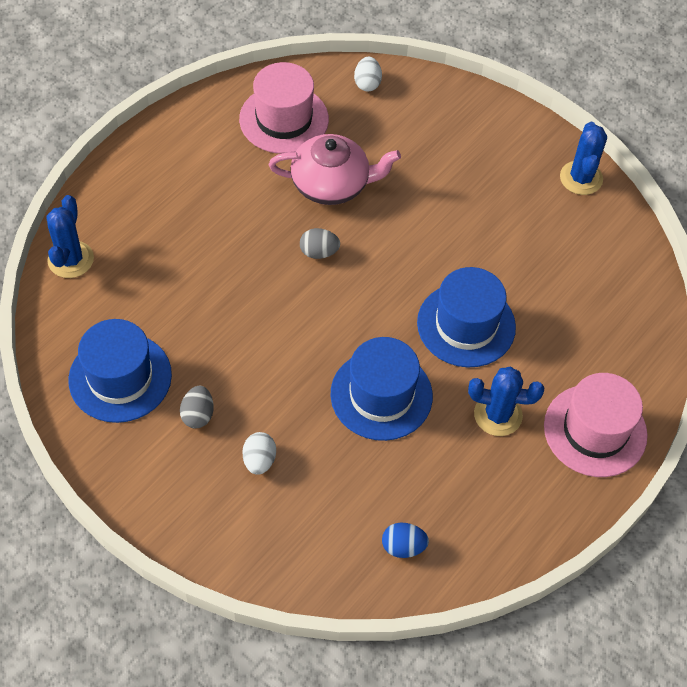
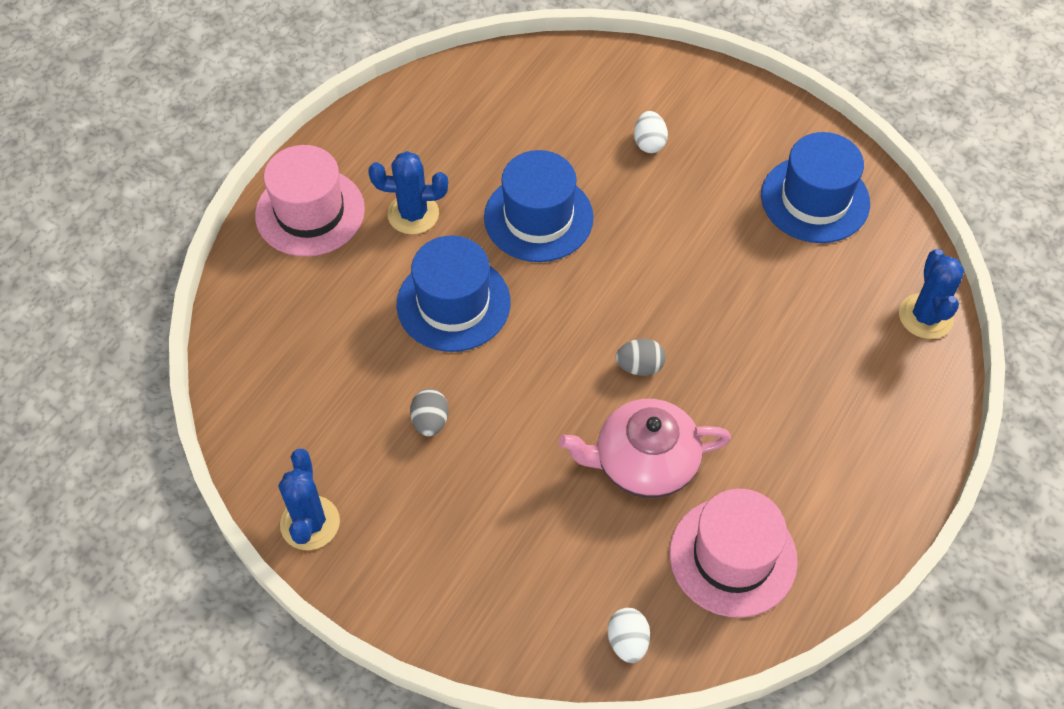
camera: 175 degrees right, 0 degrees up
(198, 415) = (722, 175): grey egg -> grey egg (430, 421)
(403, 547) = (497, 91): blue egg -> none

